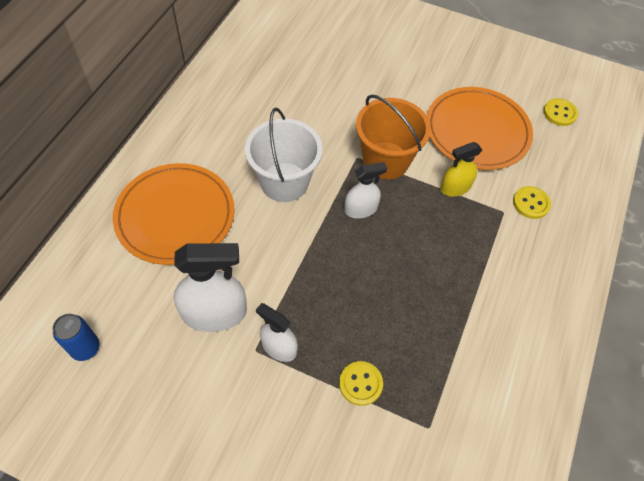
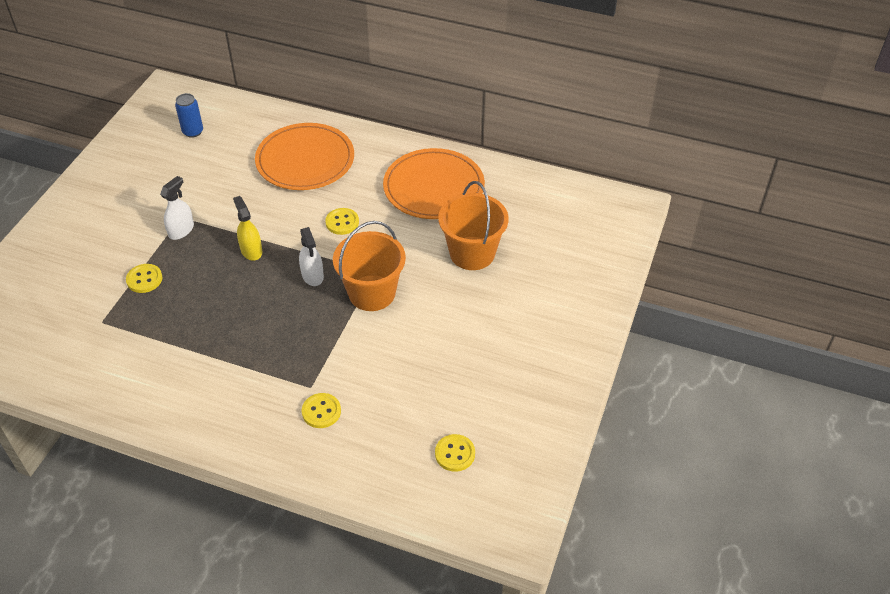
camera: 90 degrees right, 10 degrees down
(214, 313) = (214, 192): white spray bottle -> none
(284, 182) = (342, 222): white bucket -> yellow button
(337, 83) = (472, 253): none -> orange bucket
(455, 188) = (340, 347): yellow spray bottle -> yellow spray bottle (251, 250)
(477, 131) = (418, 370): orange plate -> orange plate (433, 187)

